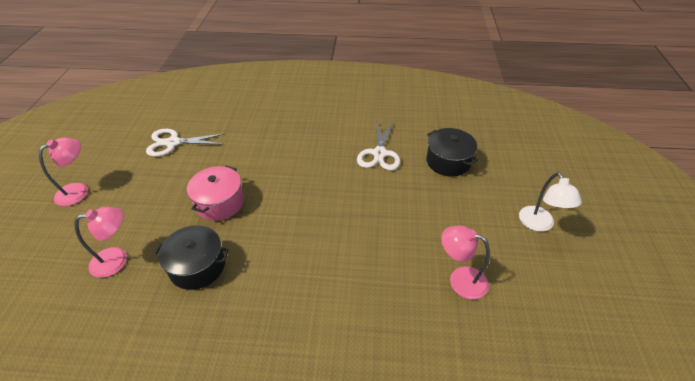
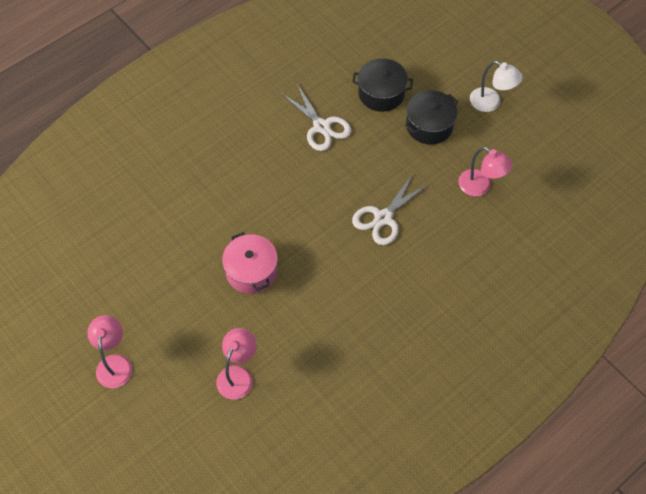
camera: 45 degrees left, 15 degrees up
(173, 143) = (129, 257): white scissors -> white scissors (383, 218)
(197, 266) = (304, 327): black pot -> black pot (429, 125)
(460, 279) = (480, 187): pink lamp -> pink lamp turned 120 degrees counterclockwise

